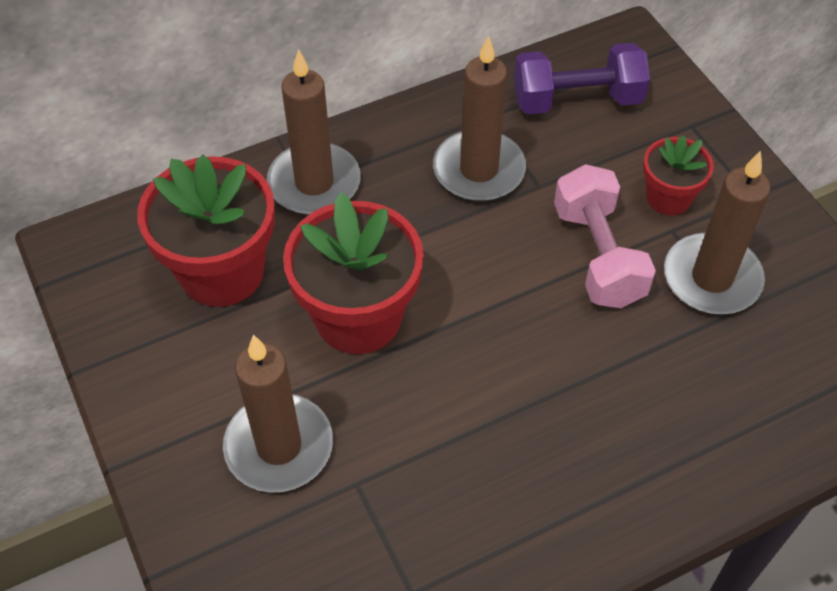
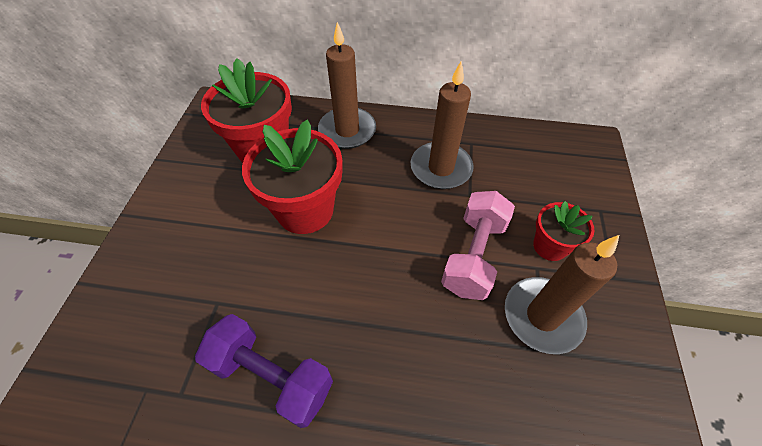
camera: 35 degrees right, 0 degrees up
(279, 446) = (201, 254): brown candle -> none
(577, 100) = (532, 159): purple dumbbell -> purple dumbbell (272, 376)

